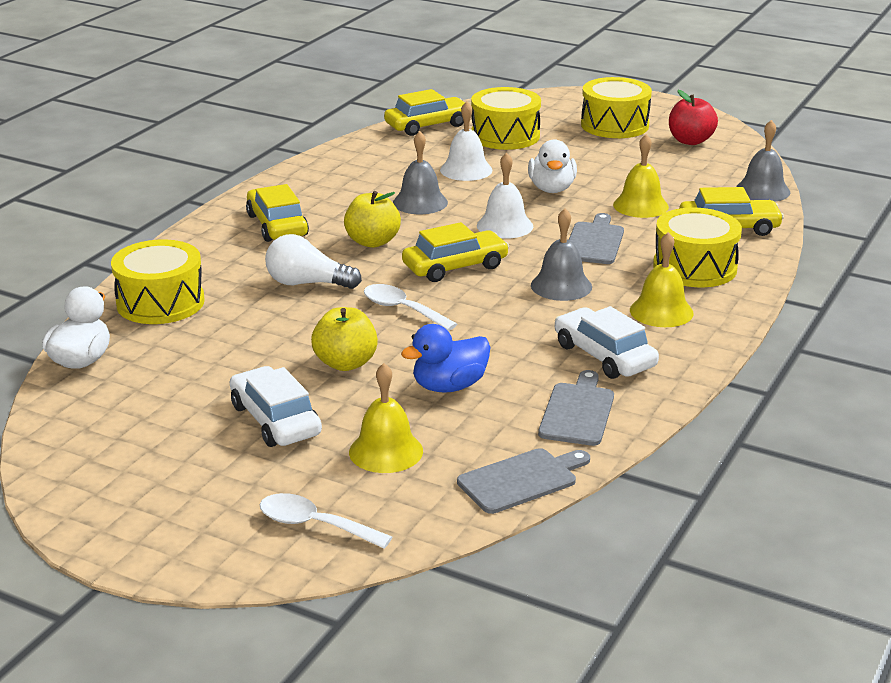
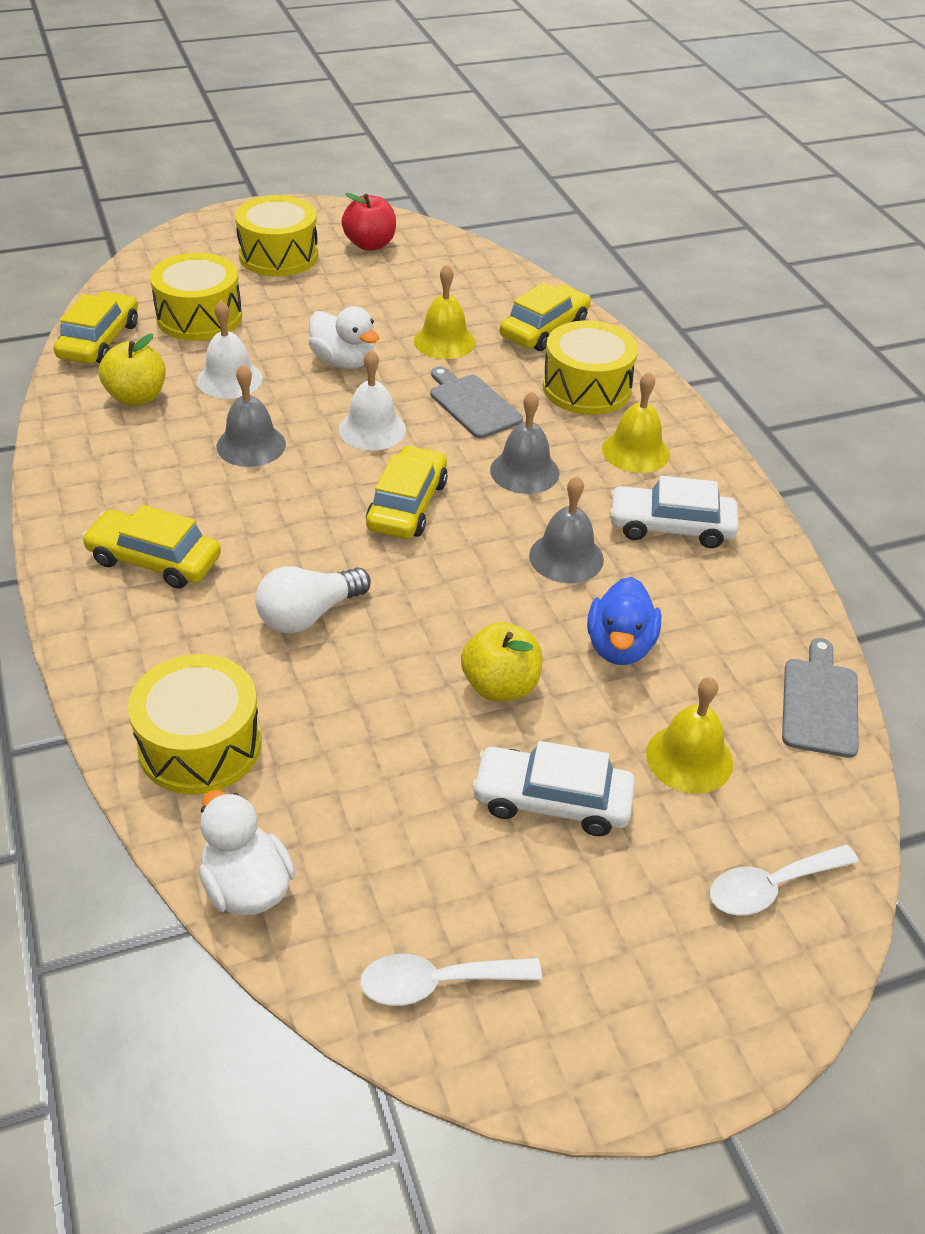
camera: 50 degrees left, 15 degrees up
(372, 242) = (286, 522): yellow apple -> yellow apple (137, 397)
(402, 309) = (444, 587): white spoon -> white spoon (436, 983)
(577, 412) = (744, 600): grey cutting board -> none
(762, 190) = (507, 274): grey bell -> grey bell (566, 557)

